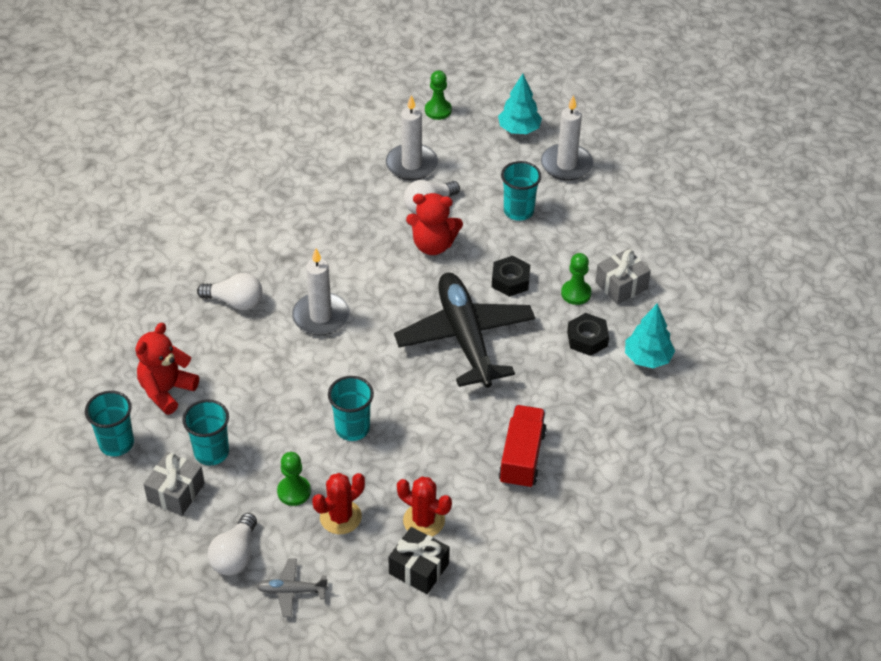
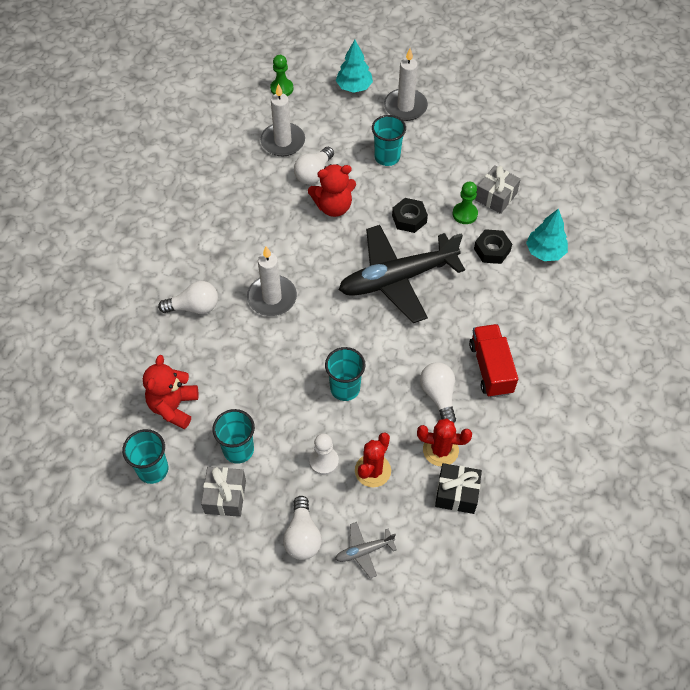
camera: 20 degrees left, 10 degrees up
(294, 491) = (324, 461): green pawn -> white pawn
(450, 467) = (438, 396): none -> white light bulb
(465, 337) = (397, 279): black plane -> black plane turned 75 degrees counterclockwise

